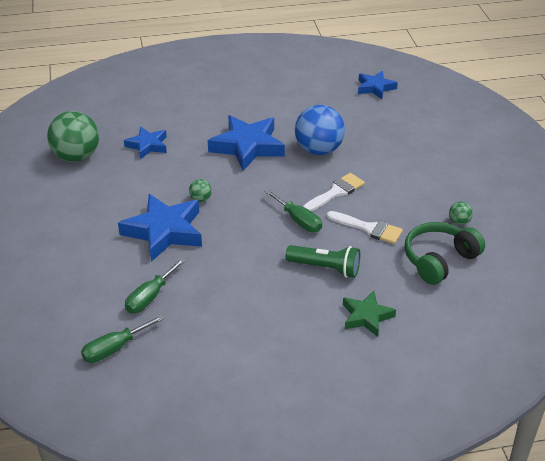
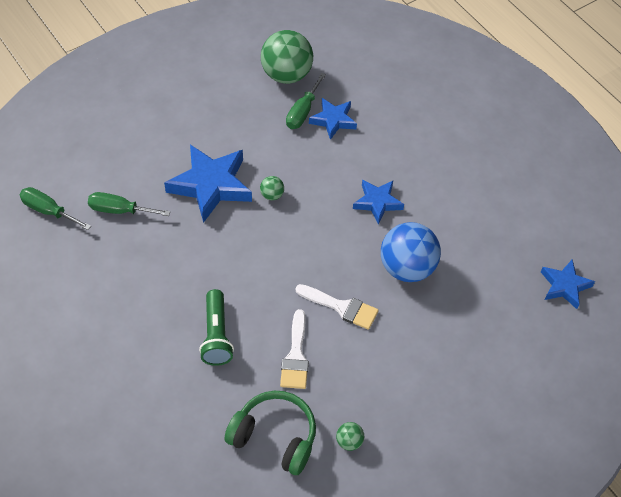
camera: 65 degrees right, 15 degrees up
(247, 146) = (377, 202): blue star -> blue star, size x0.58
(298, 220) = (279, 288): green screwdriver -> green screwdriver (303, 112)
(366, 316) = (161, 392): green star -> none

